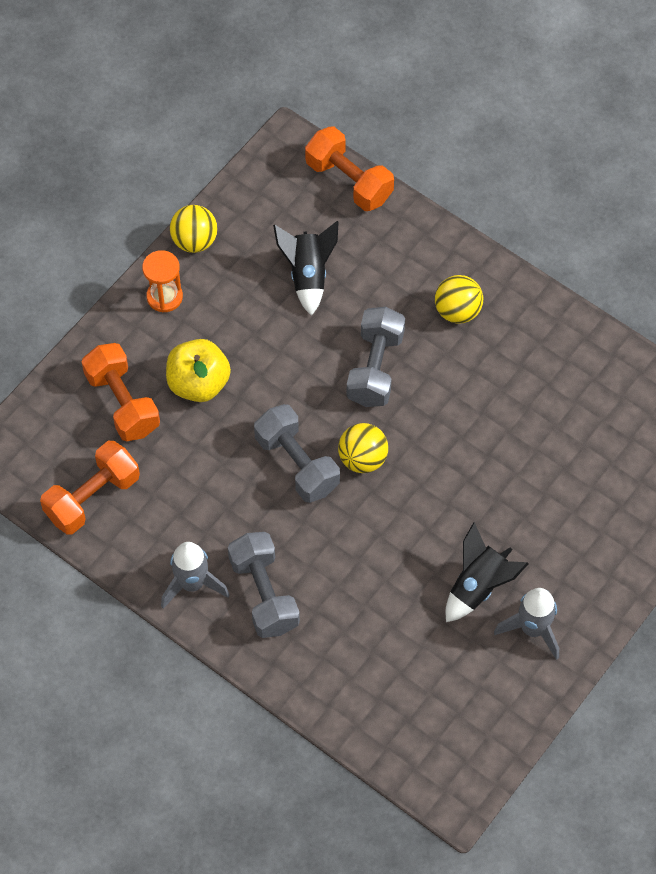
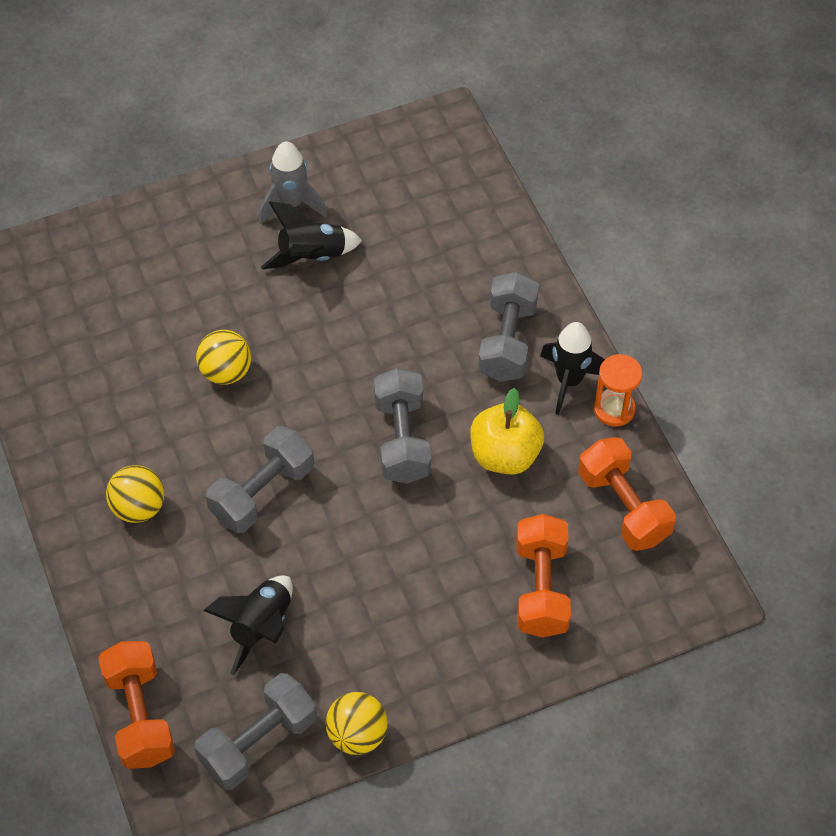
camera: 150 degrees left, 5 degrees down
(92, 497) = (623, 507): orange dumbbell -> orange dumbbell turned 75 degrees clockwise
(164, 297) = (430, 684): orange hourglass -> orange hourglass (614, 409)
(192, 584) = (569, 381): grey rocket -> black rocket
(198, 383) = (450, 568): yellow apple -> yellow apple (505, 455)
(258, 204) = (258, 742): none -> grey dumbbell
(362, 459) = (336, 413): yellow ball -> yellow ball (226, 372)

